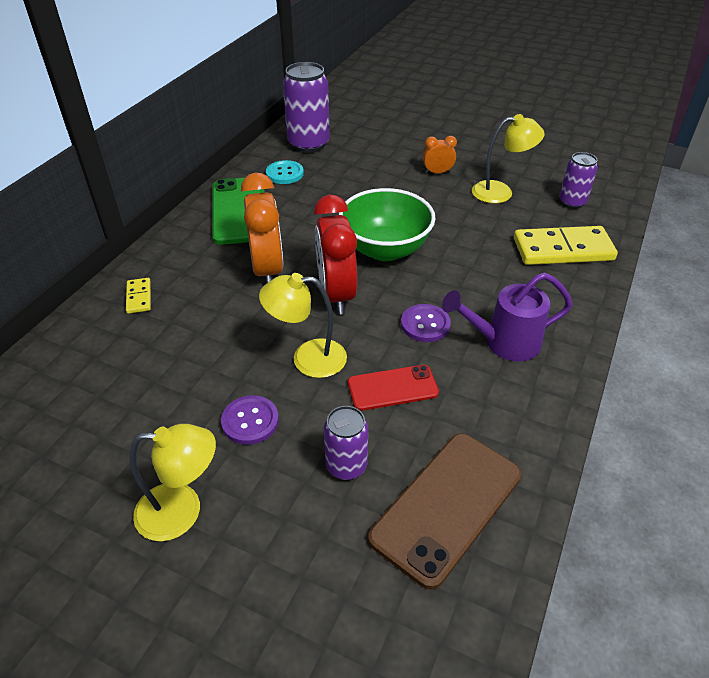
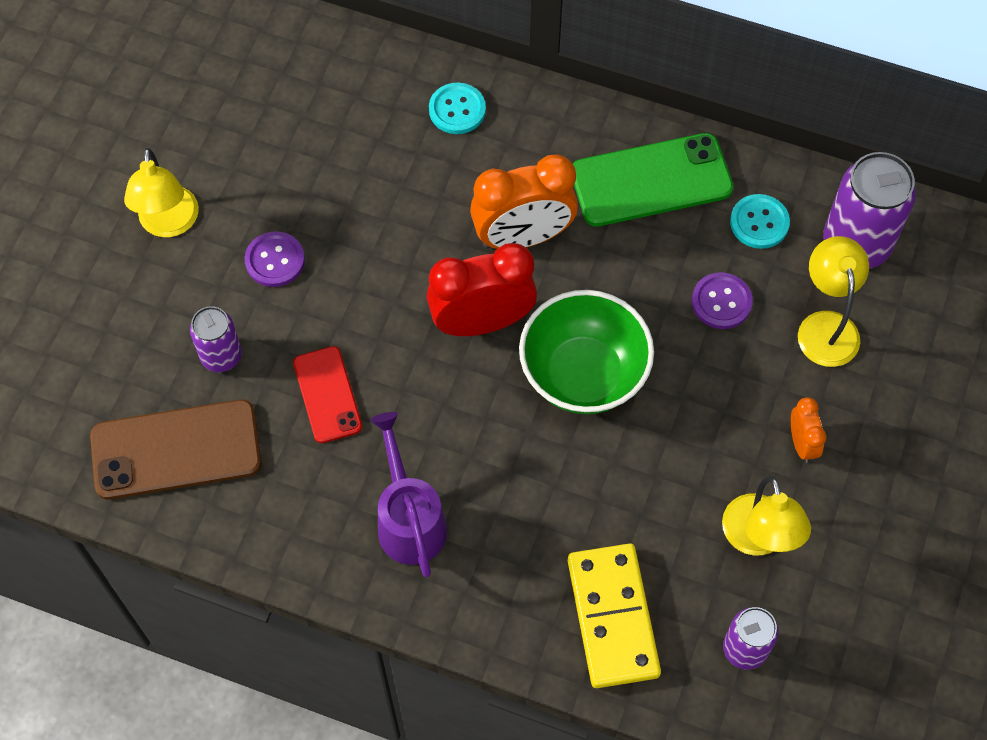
camera: 85 degrees right, 20 degrees up
(139, 297) = (457, 110): yellow domino -> turquoise button
(307, 358) = (368, 303): yellow lamp -> yellow lamp (826, 326)
(425, 324) = (435, 428): purple button -> purple button (721, 302)
(447, 506) = (176, 450): brown phone -> brown phone turned 45 degrees counterclockwise

